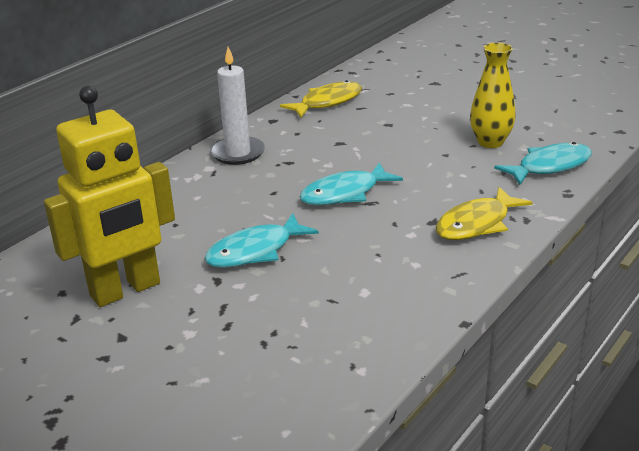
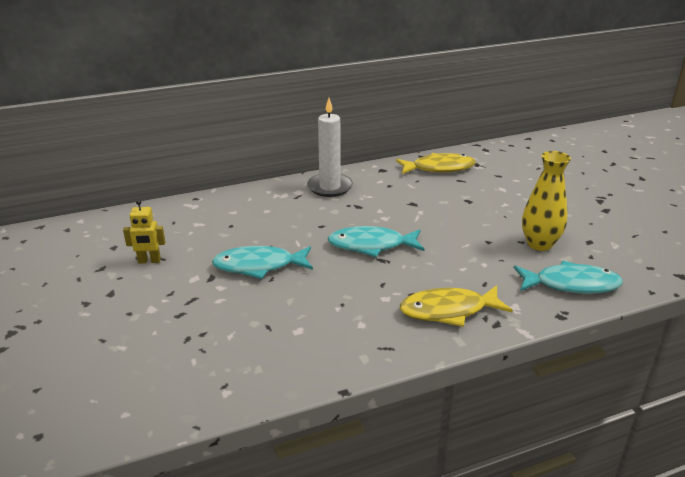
camera: 30 degrees right, 0 degrees up
(126, 290) = (149, 261): yellow robot -> yellow robot, size x0.40

